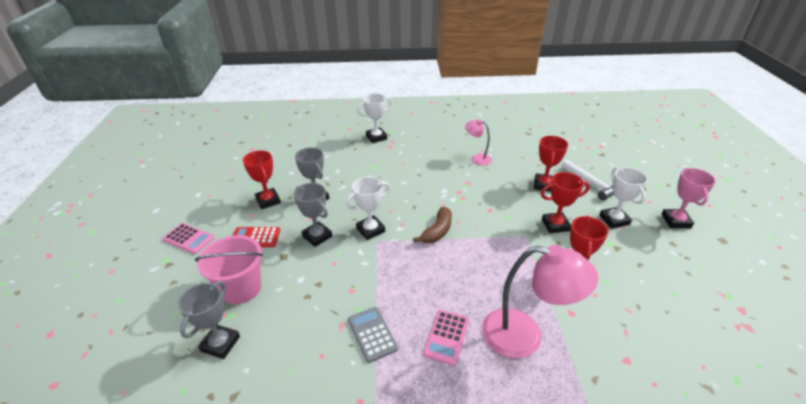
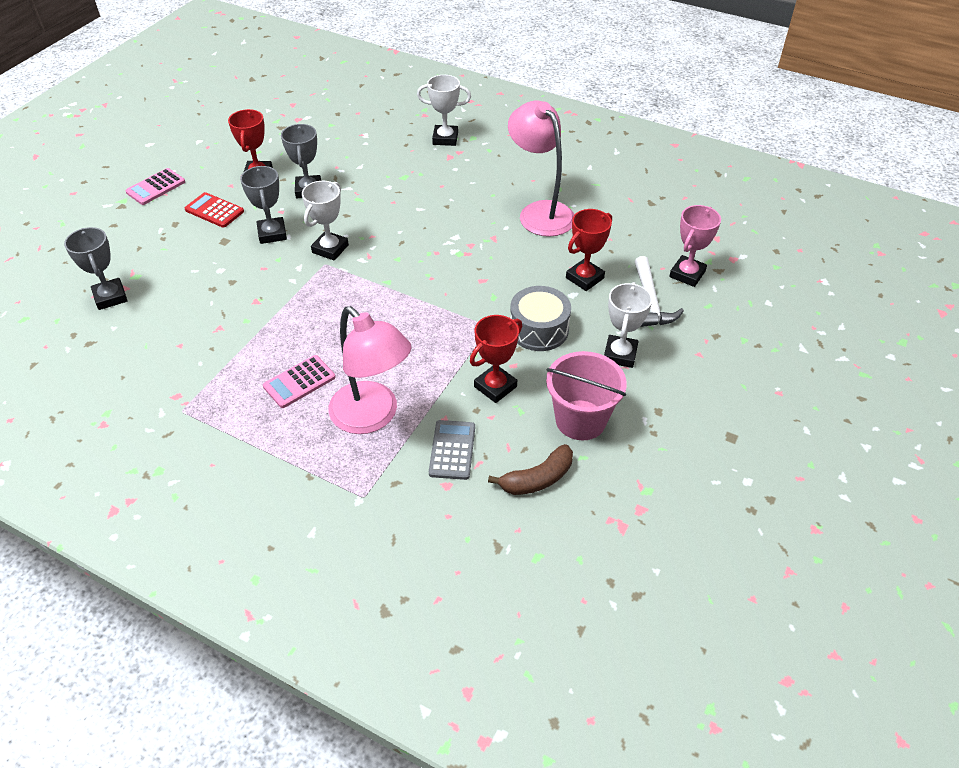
camera: 30 degrees right, 10 degrees up
(189, 239) = (156, 187): pink calculator -> pink calculator turned 75 degrees clockwise
(220, 344) = (110, 297): grey trophy -> grey trophy turned 75 degrees counterclockwise
(241, 288) = (163, 256): pink bucket -> pink bucket (580, 420)
(370, 230) = (330, 249): white trophy -> white trophy turned 60 degrees counterclockwise
(372, 334) = (237, 348): grey calculator -> grey calculator (452, 450)
(437, 231) = (397, 279): brown banana -> brown banana (537, 479)
(477, 158) = (540, 212): pink lamp -> pink lamp, size x1.88
(555, 225) = (539, 329): red trophy -> grey drum
(676, 221) = (700, 390): pink trophy -> pink trophy (687, 274)

